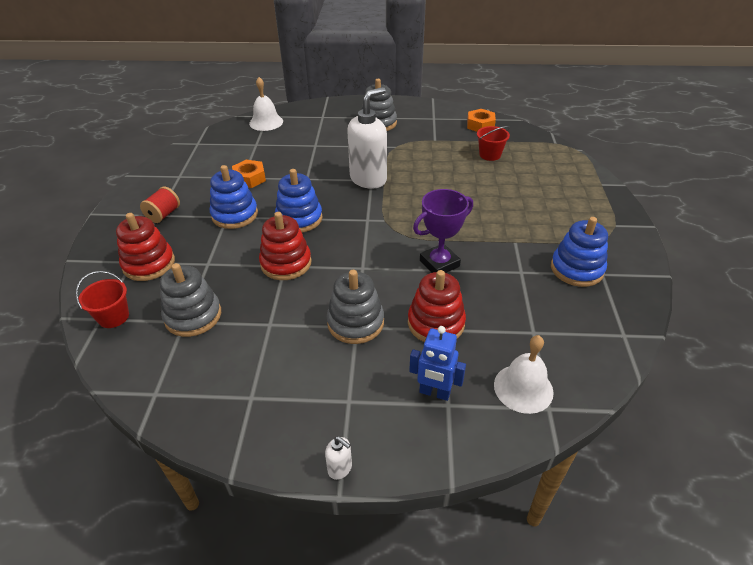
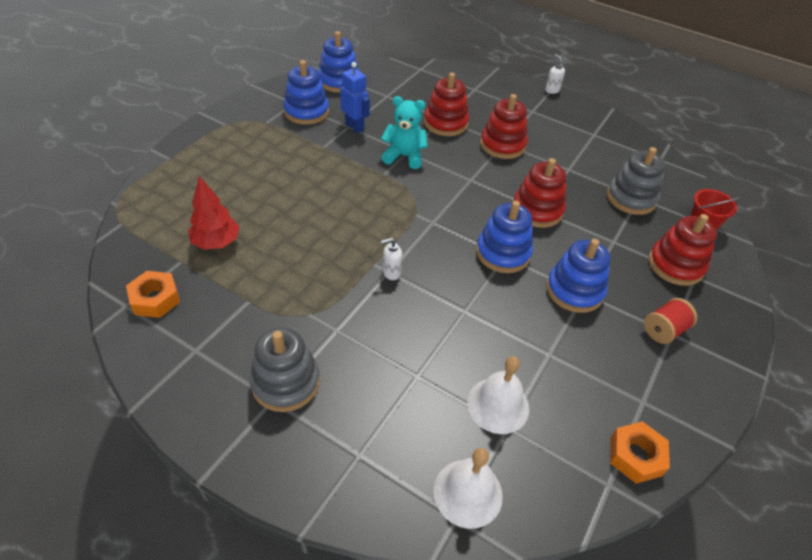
camera: 155 degrees left, 5 degrees up
(249, 178) = (540, 346): orange nut -> orange nut (635, 456)
(355, 322) = (502, 145): grey stacking toy -> red stacking toy
(368, 179) = (391, 273): white soap dispenser -> white soap dispenser, size x0.40
(434, 393) = (478, 95): blue robot -> blue robot (355, 127)
(439, 263) = (404, 156): purple trophy -> turquoise teddy bear
(490, 155) = (216, 242): red bucket -> red tree
(523, 388) = (425, 79): white bell -> white bell (498, 405)
(605, 326) = (339, 81): none -> blue stacking toy

